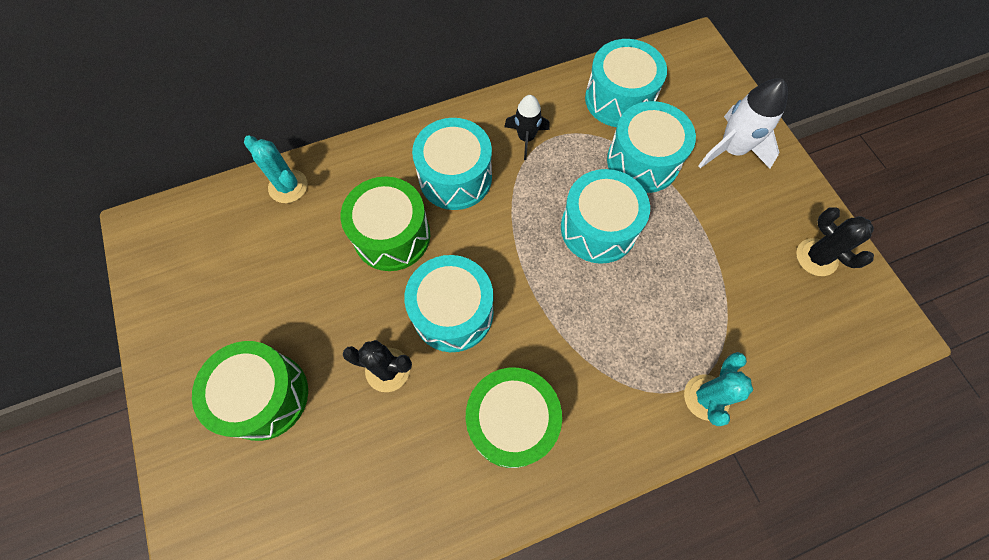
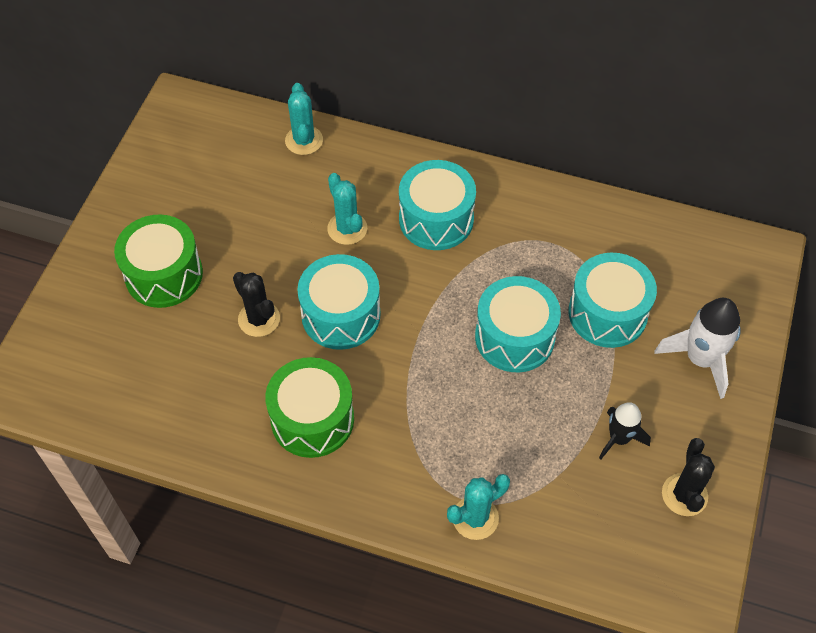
camera: 40 degrees right, 10 degrees down
(392, 235) = (347, 229): green drum -> turquoise cactus
(526, 138) = (524, 227): black rocket -> black rocket (619, 438)
(619, 99) = (639, 250): turquoise drum -> none

